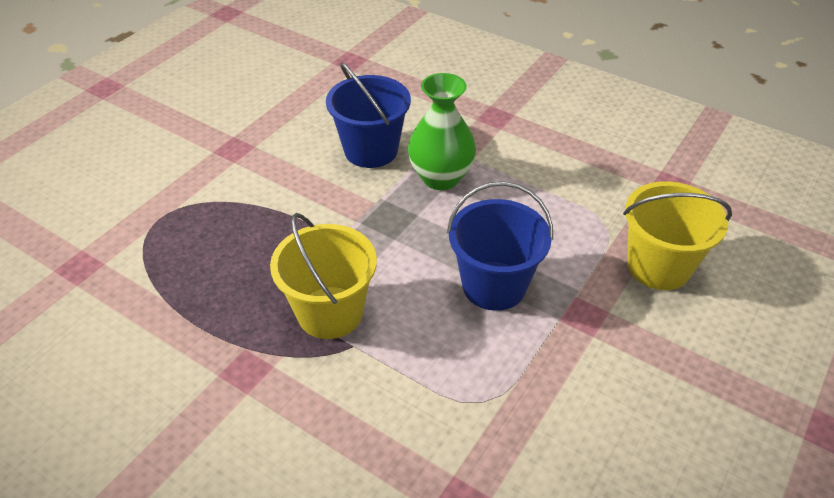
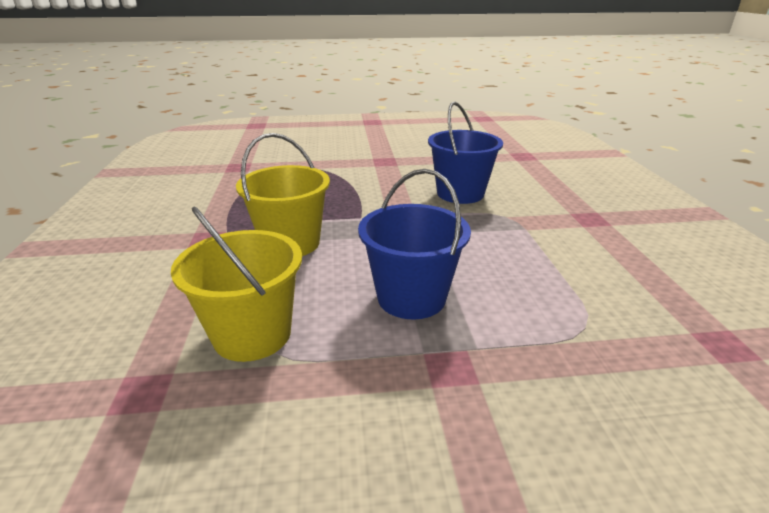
camera: 50 degrees right, 15 degrees down
(441, 178) = (483, 226): green vase -> none
(658, 266) = (597, 391): yellow bucket -> yellow bucket (252, 334)

